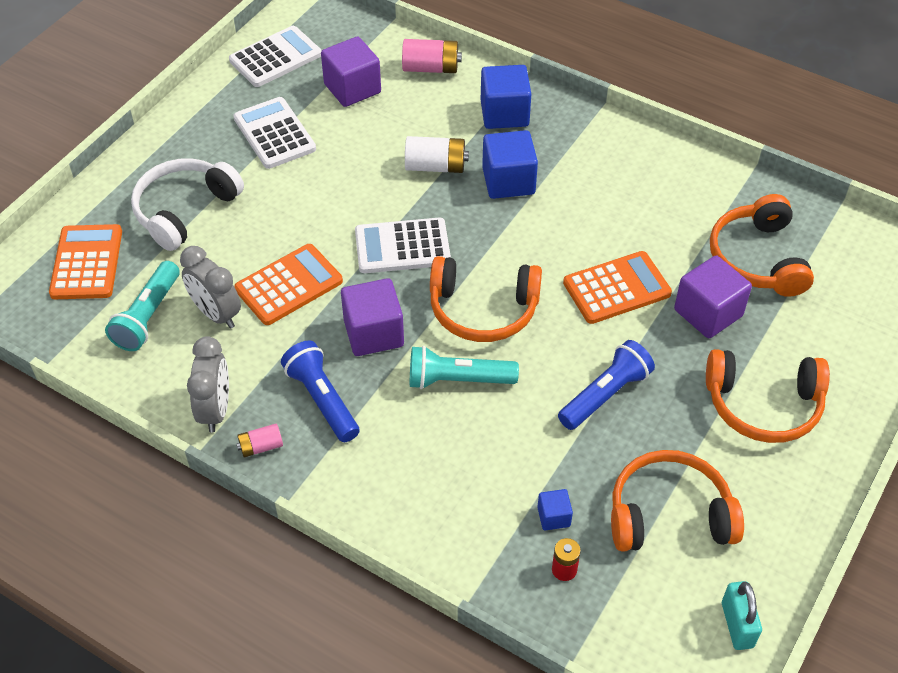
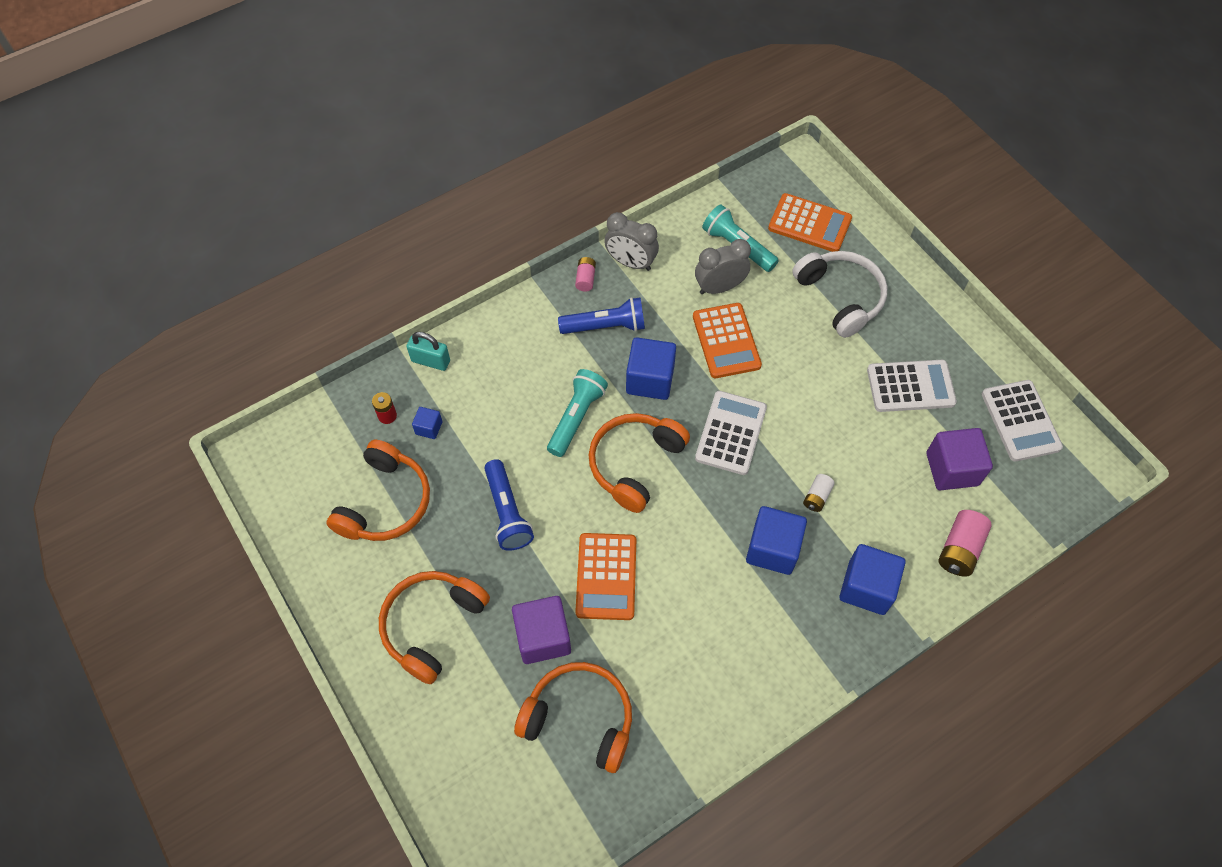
camera: 115 degrees right, 10 degrees up
(373, 333) = (650, 380): purple cube -> blue cube
(435, 166) = (817, 497): white battery -> white battery, size x0.59
(737, 625) = (283, 500): turquoise padlock -> turquoise padlock (430, 361)

